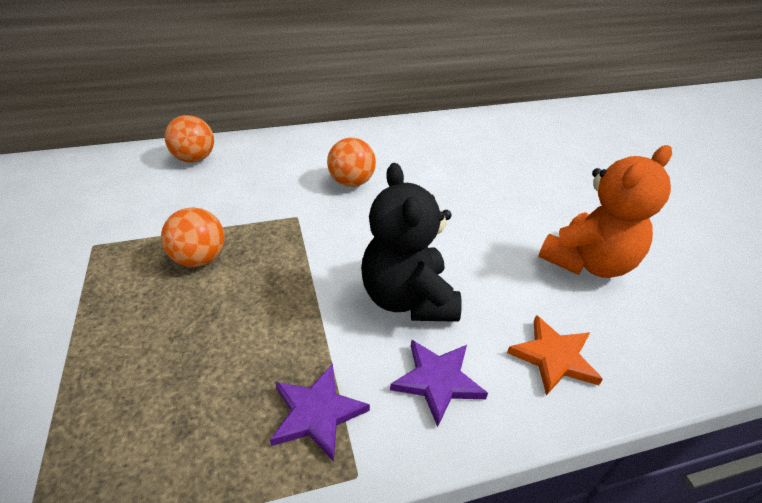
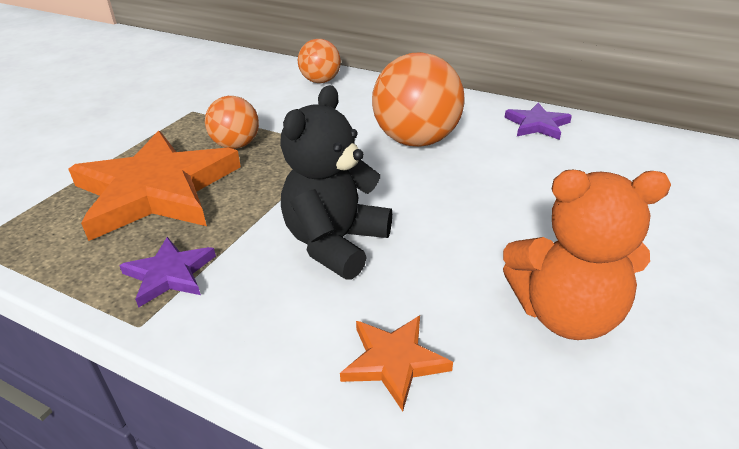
camera: 45 degrees right, 5 degrees down
(181, 347) = (157, 190): none -> orange star
(351, 182) = (416, 140): orange ball -> orange ball, size x1.72
(437, 381) = (271, 310): purple star -> purple star (537, 124)

